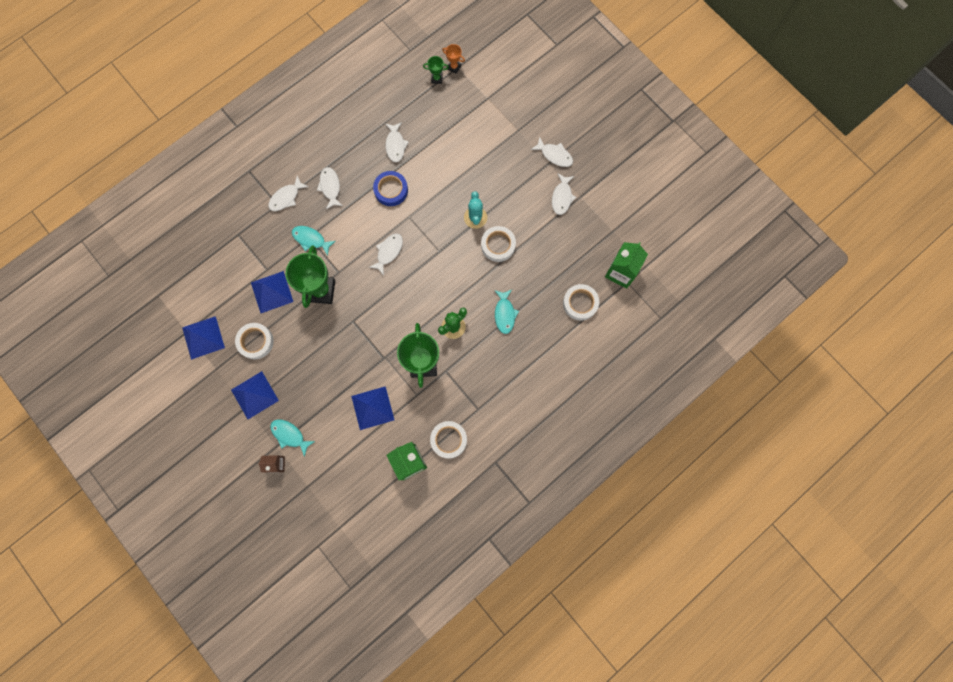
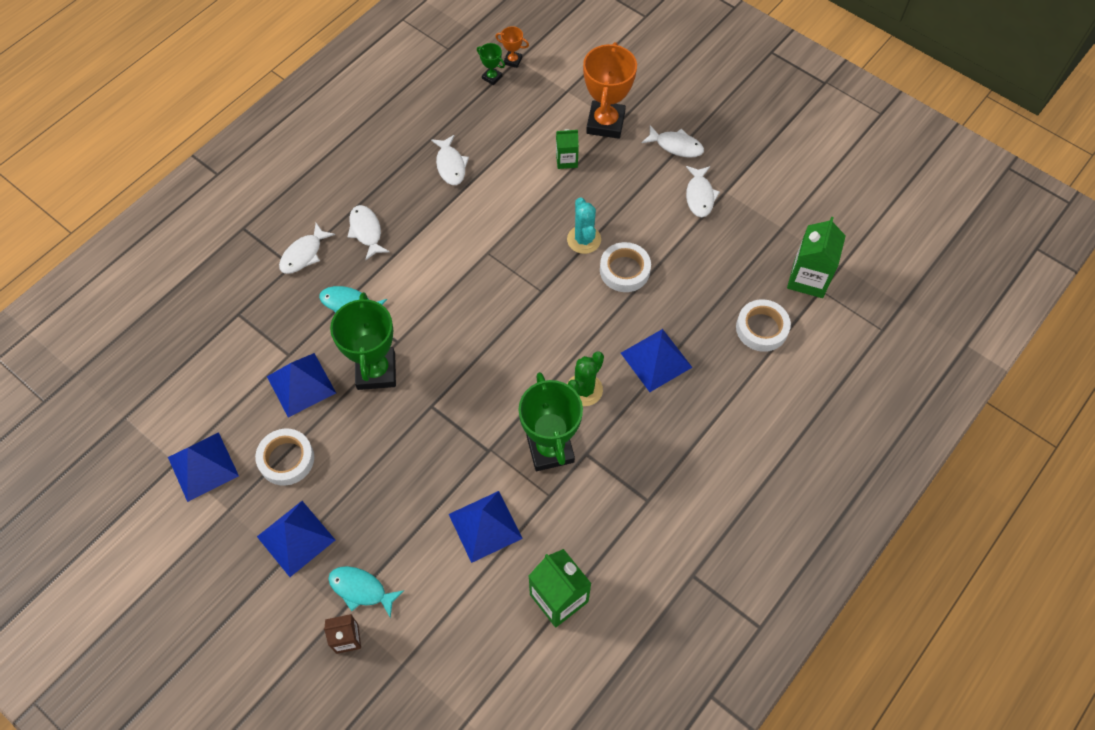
camera: 10 degrees left, 15 degrees down
(388, 252) = (467, 303): white fish -> none
(391, 190) = (455, 222): blue tape -> none
(437, 79) = (492, 77): green trophy -> green trophy turned 45 degrees clockwise
(448, 440) = (613, 553): white tape -> none
(476, 154) = (566, 160): none -> green carton
(504, 314) = (656, 360): turquoise fish -> blue pyramid
(509, 129) = (605, 123): none -> orange trophy

